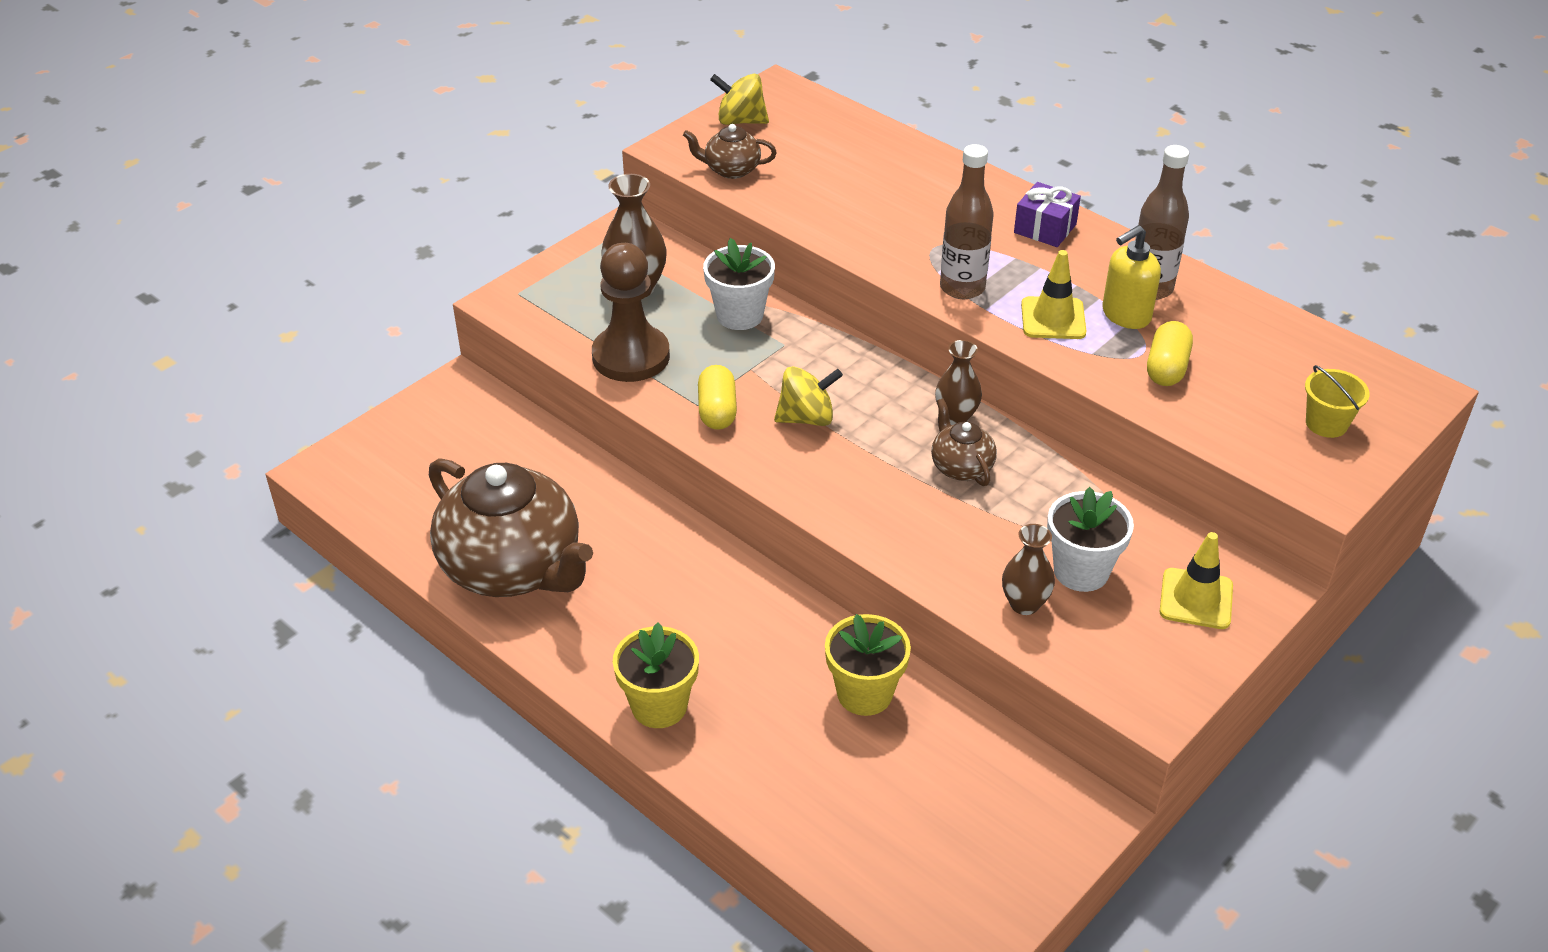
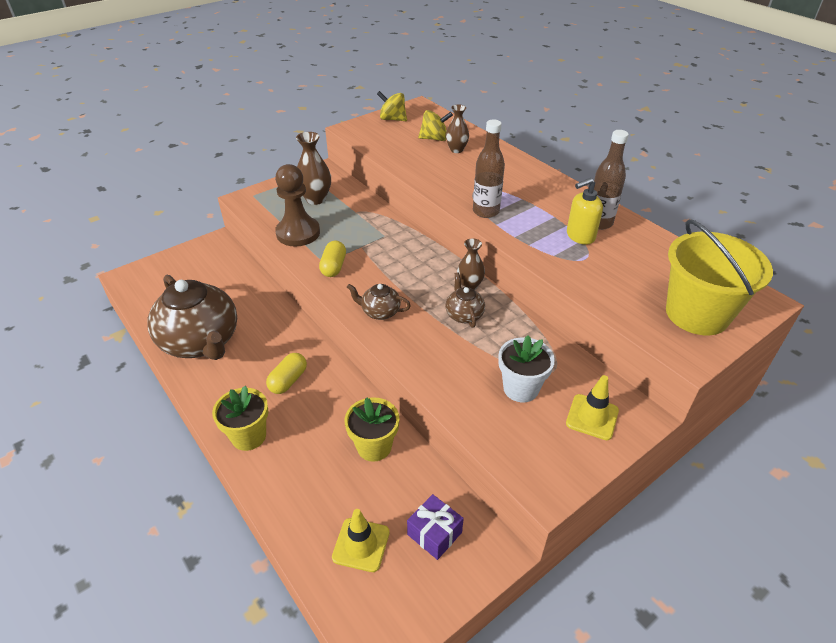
camera: 10 degrees right, 0 degrees up
(731, 170) = (378, 141): brown teapot -> brown teapot (380, 312)
(740, 315) = (365, 218): white flower pot -> none
(806, 418) = (382, 276): yellow spinning top -> yellow spinning top (434, 138)
(1024, 604) = (478, 405): brown vase -> brown vase (456, 150)
(1045, 228) = (544, 185): purple gift -> purple gift (434, 533)
(1053, 318) = (535, 233): yellow traffic cone -> yellow traffic cone (361, 545)
(1166, 368) = (598, 269): yellow capsule -> yellow capsule (288, 380)
(1326, 424) = (697, 314): yellow bucket -> yellow bucket, size x2.27

